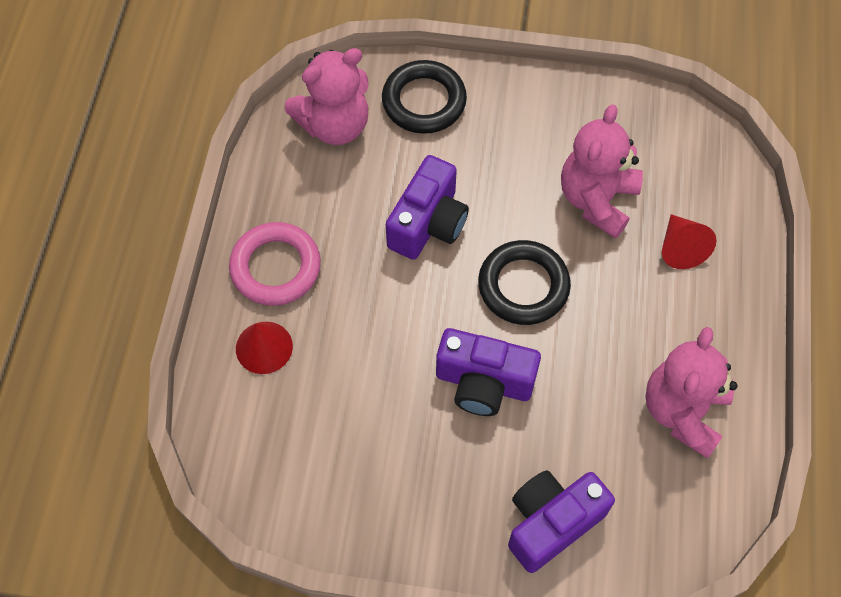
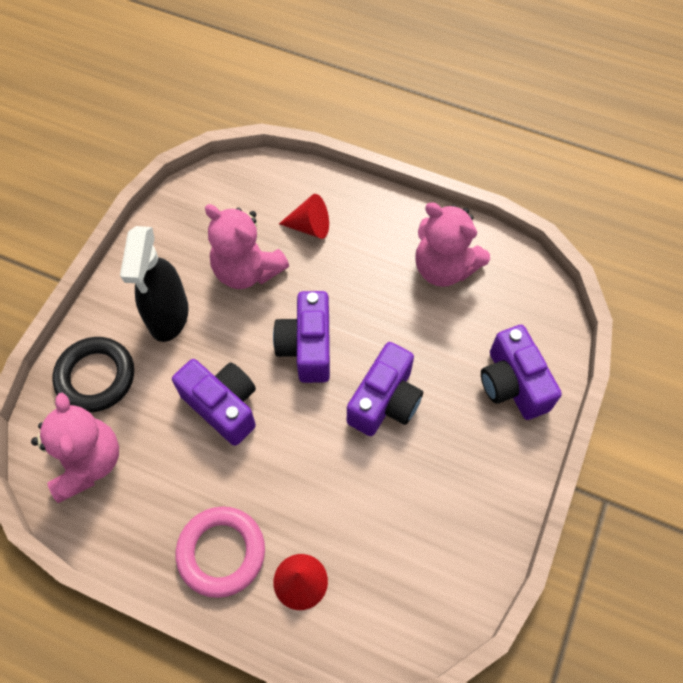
camera: 75 degrees left, 0 degrees up
(513, 142) = (168, 316): none -> black spray bottle
(523, 286) = (307, 347): black ring -> purple camera

